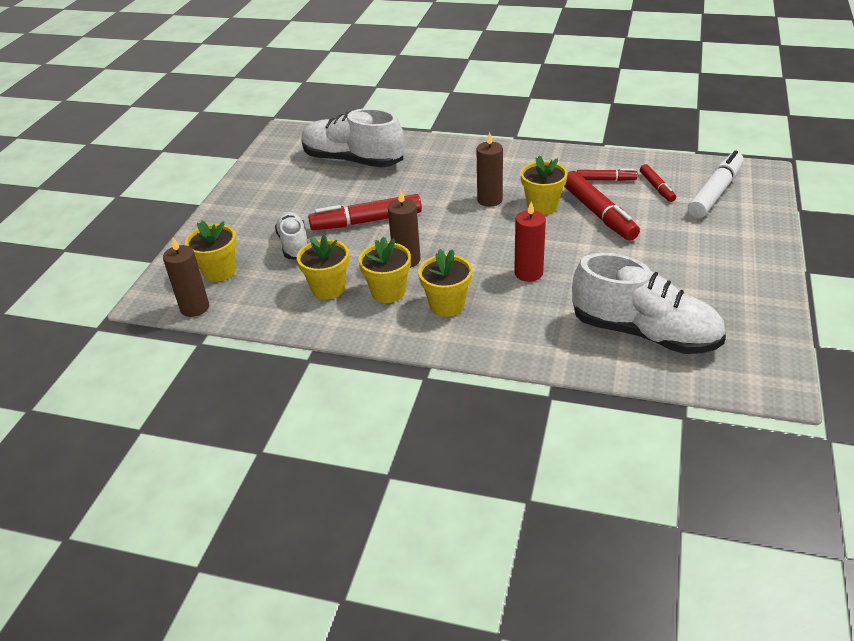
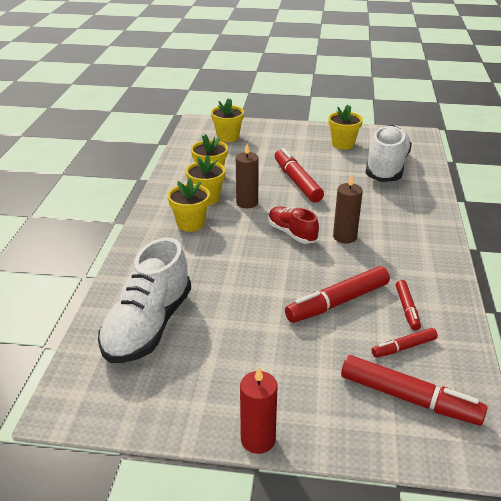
camera: 80 degrees right, 5 degrees down
(194, 308) = (190, 135): brown candle -> none
(294, 245) = (261, 157): white shoe -> none
(478, 232) = (292, 233): none -> red shoe
(528, 273) = (233, 261): red candle -> red candle (258, 439)
(542, 206) = (342, 267): yellow flower pot -> yellow flower pot (343, 144)
(715, 192) = (409, 398): white marker -> red marker

